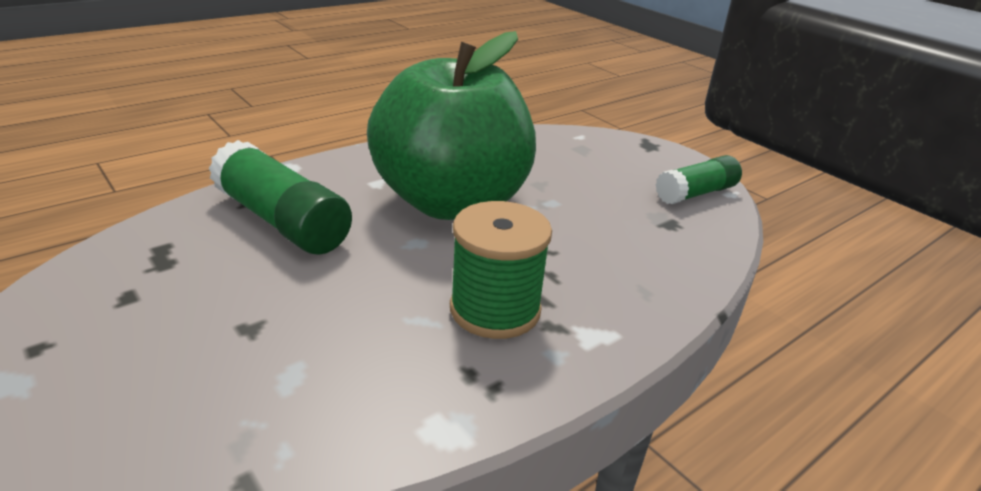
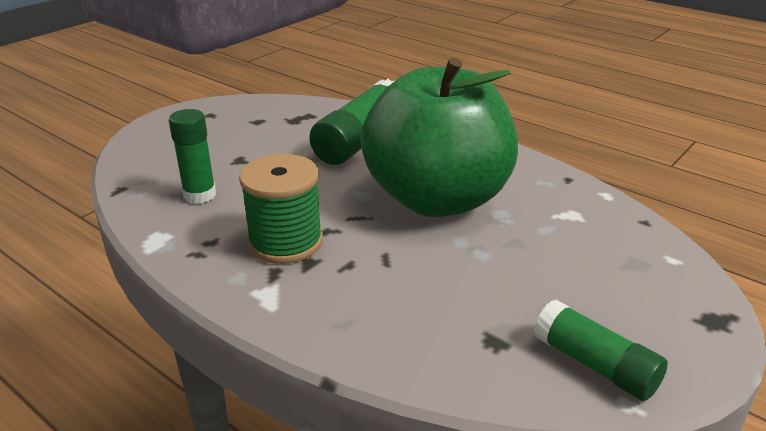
camera: 80 degrees right, 0 degrees up
(336, 376) = (200, 195): none -> green glue stick

